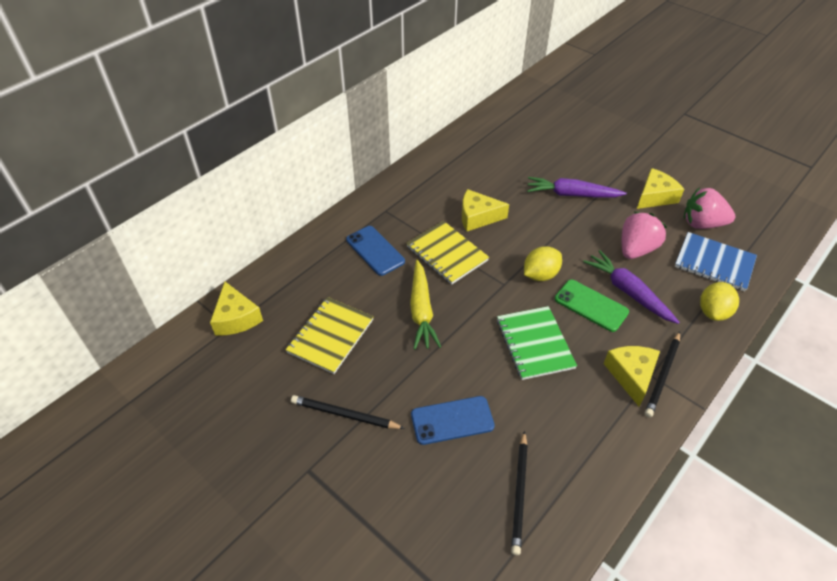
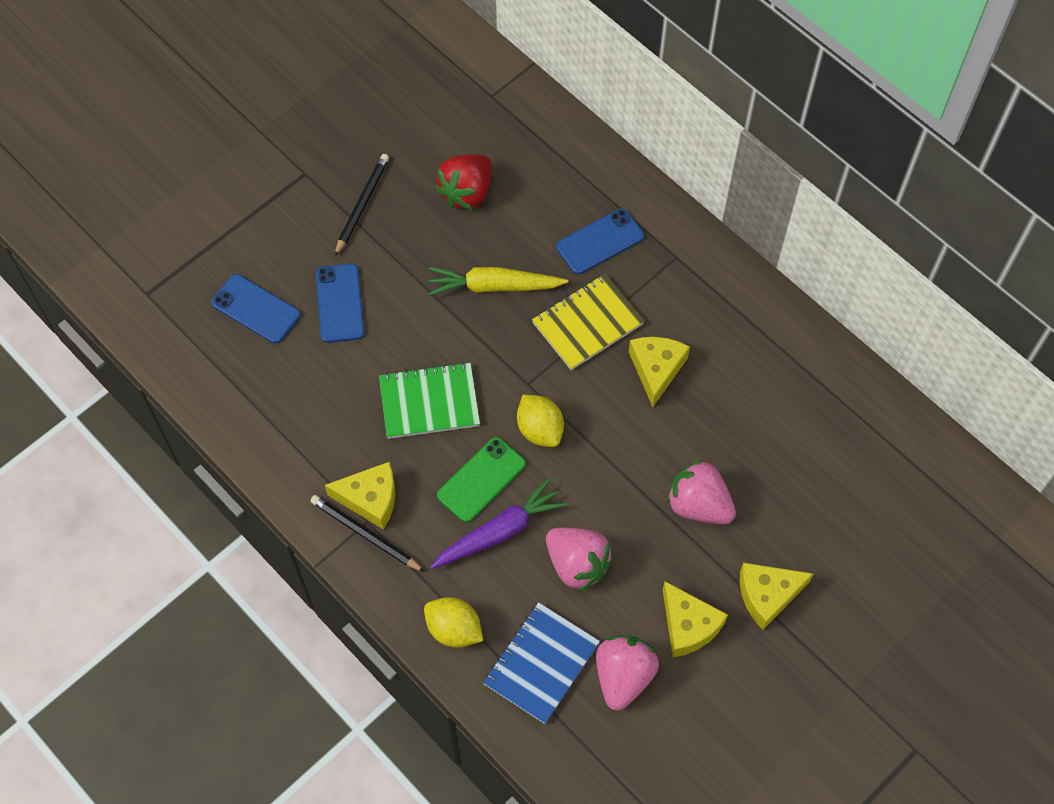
camera: 95 degrees right, 15 degrees up
(236, 318) = (504, 101): yellow cheese -> yellow cheese (767, 595)
(330, 336) = (466, 192): yellow notebook -> red strawberry
(468, 493) = (256, 309): none -> blue phone
(520, 493) = (248, 354): black pencil -> none
(572, 194) = (698, 505): purple carrot -> pink strawberry

